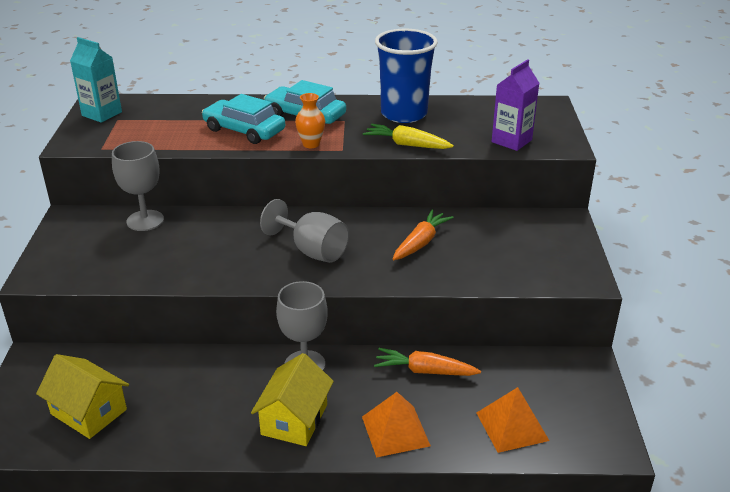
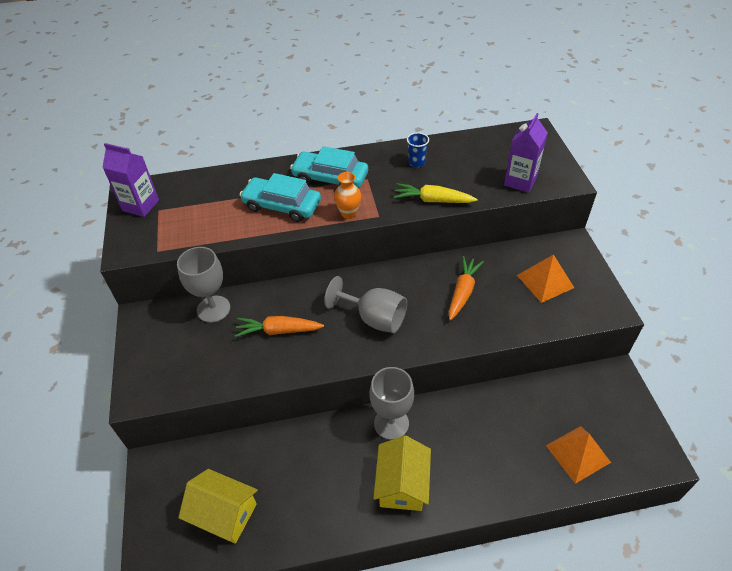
camera: 10 degrees left, 15 degrees up
(102, 114) = (140, 205): turquoise carton -> purple carton
(395, 431) = (488, 478): orange pyramid -> orange pyramid (545, 281)
(404, 114) = (416, 162): blue cup -> blue cup, size x0.41
(425, 371) = (491, 410): orange carrot -> orange carrot (279, 330)

